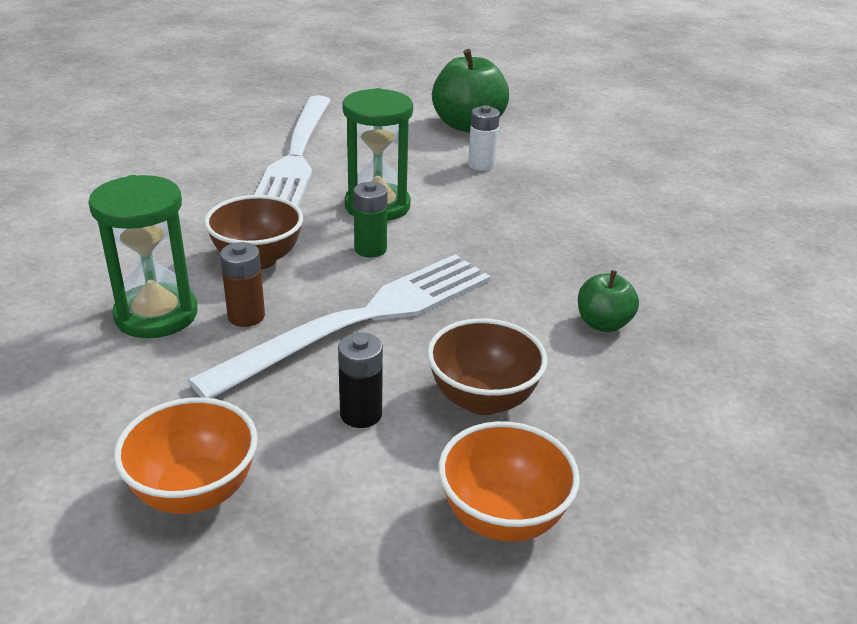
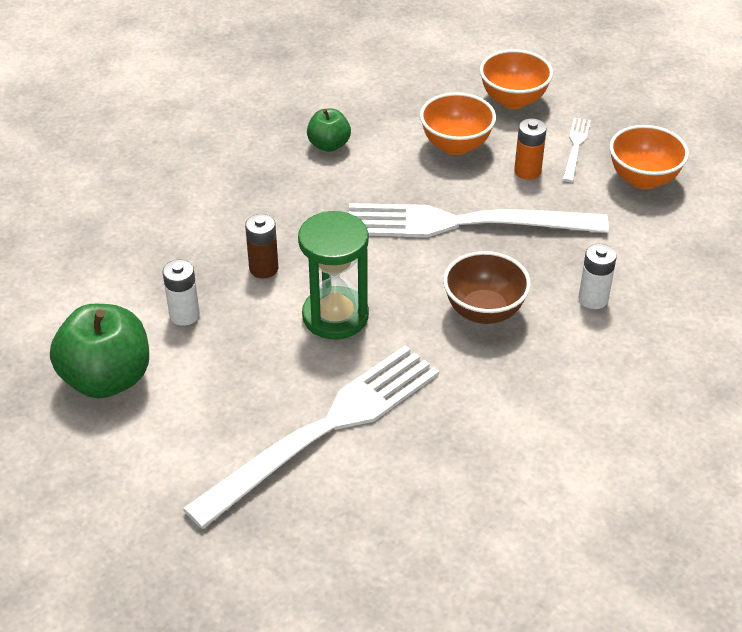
camera: 135 degrees left, 10 degrees up
(156, 315) = (593, 299): green hourglass -> white battery
(246, 316) = (535, 265): brown battery -> brown battery (263, 268)
(334, 488) = (575, 147): none -> white fork
(361, 414) = (527, 171): black battery -> orange battery
(370, 249) = (394, 275): green battery -> none
(482, 399) = (456, 145): brown bowl -> orange bowl

